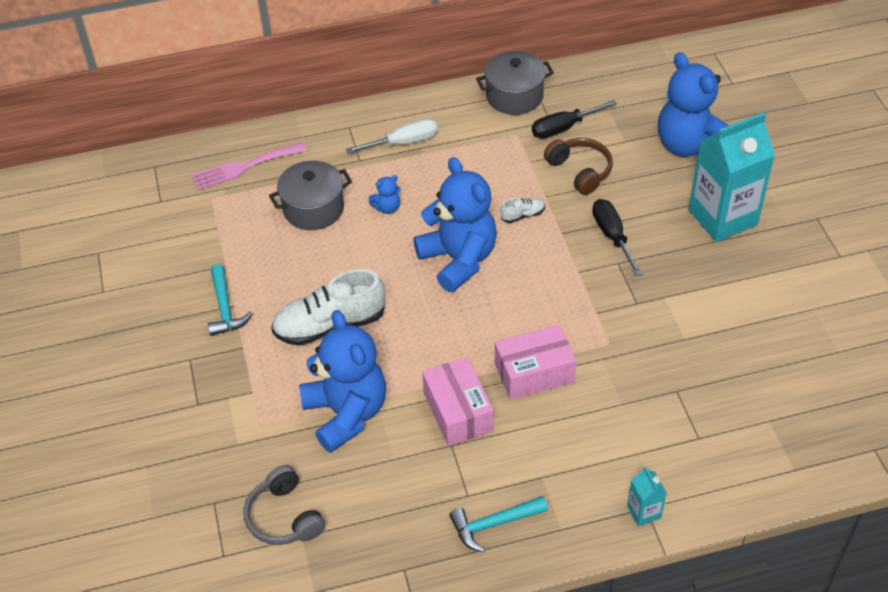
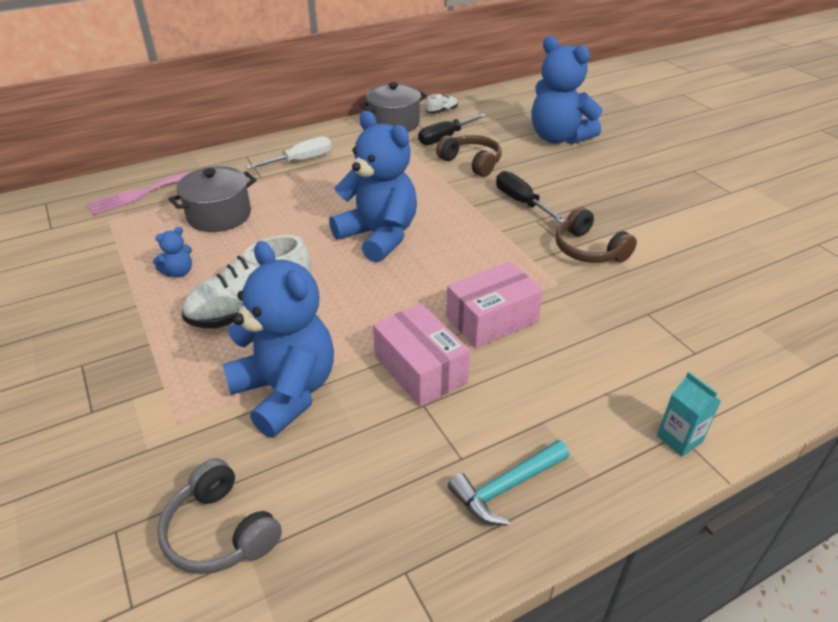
camera: 15 degrees left, 10 degrees down
(225, 308) = (126, 309): turquoise hammer -> none
(387, 208) = (295, 206): blue teddy bear -> blue teddy bear (179, 272)
(523, 215) = (431, 197): white shoe -> white shoe (442, 111)
(654, 309) = (588, 250): none -> brown headphones
(722, 217) = (613, 178): turquoise carton -> none

